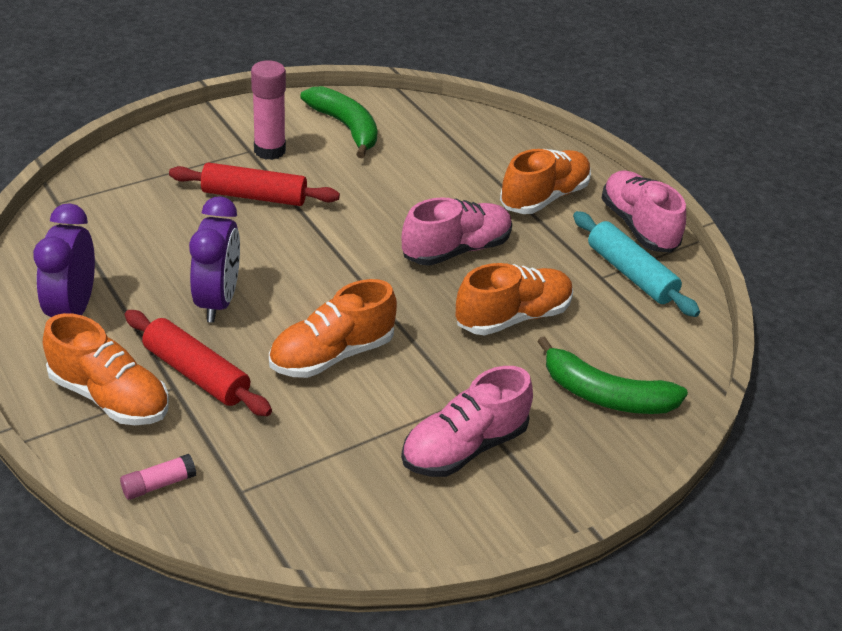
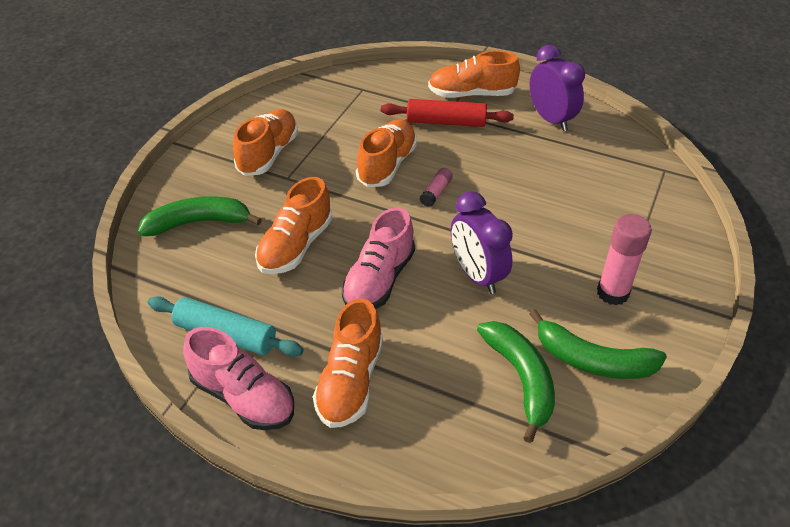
camera: 150 degrees right, 5 degrees up
(158, 484) = (402, 76): pink glue stick -> pink glue stick (436, 192)
(218, 301) = (486, 161): purple clock -> purple clock (477, 275)
(254, 196) = (565, 244): red rolling pin -> none
(412, 142) = (521, 379): none -> green banana
(464, 447) = (268, 154): pink shoe -> orange shoe

